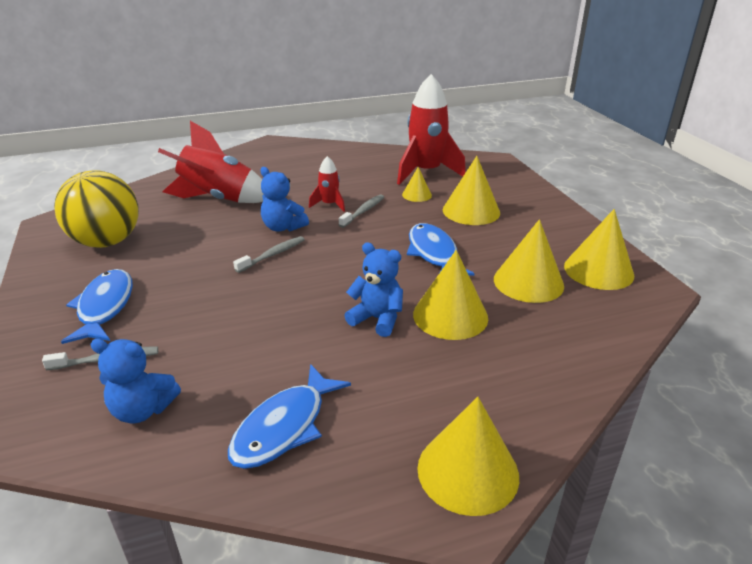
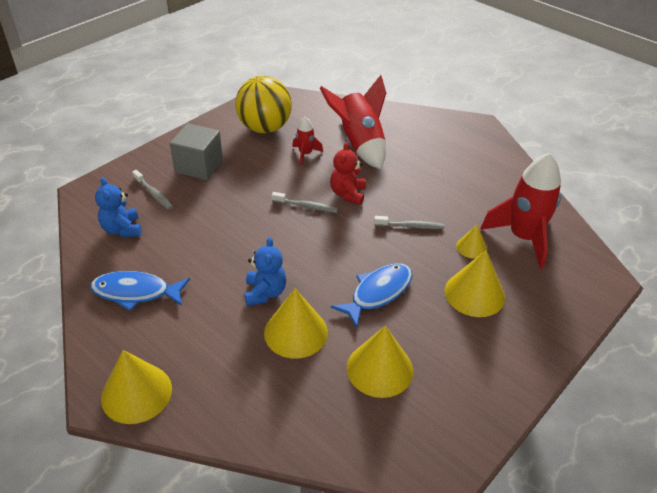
camera: 60 degrees right, 10 degrees up
(104, 307) = (199, 166): blue fish -> grey cube
(283, 227) = (348, 194): blue teddy bear -> red teddy bear
(329, 204) = (404, 203): red rocket -> red rocket (305, 154)
(598, 270) = (439, 418): yellow cone -> none

